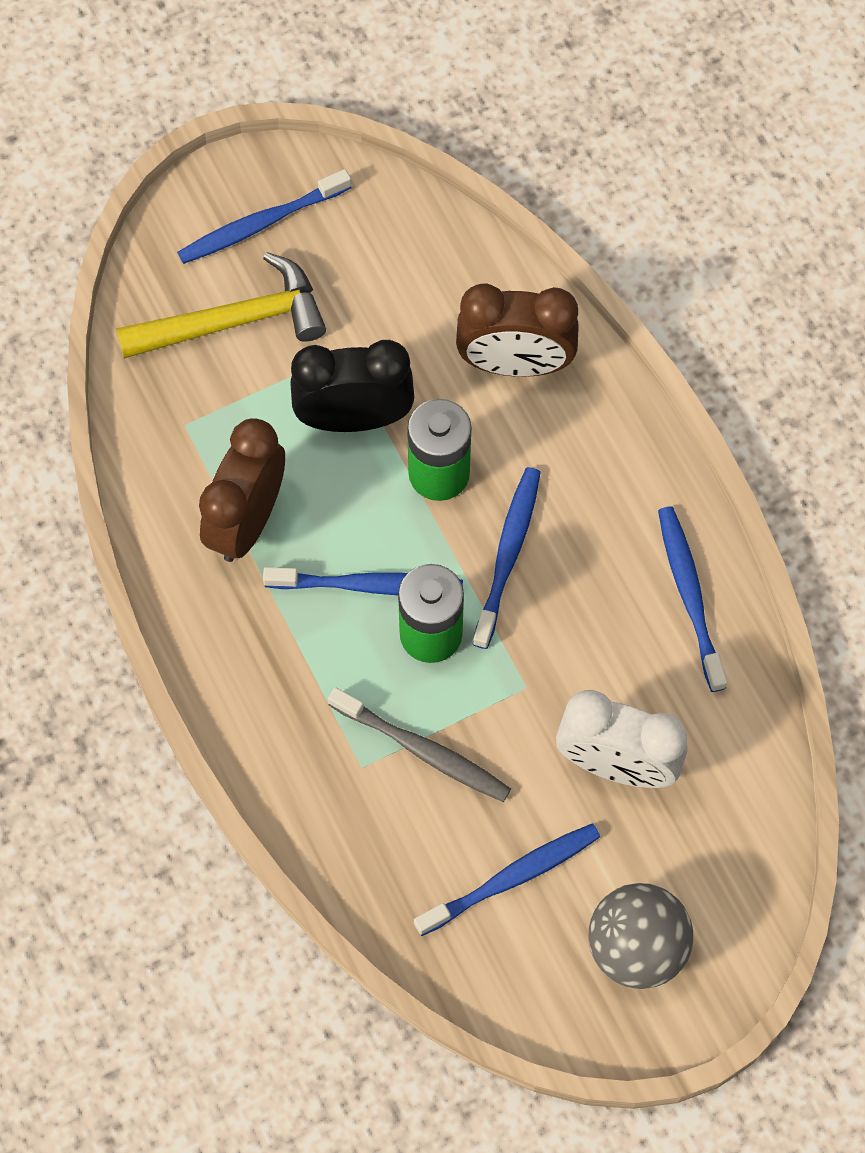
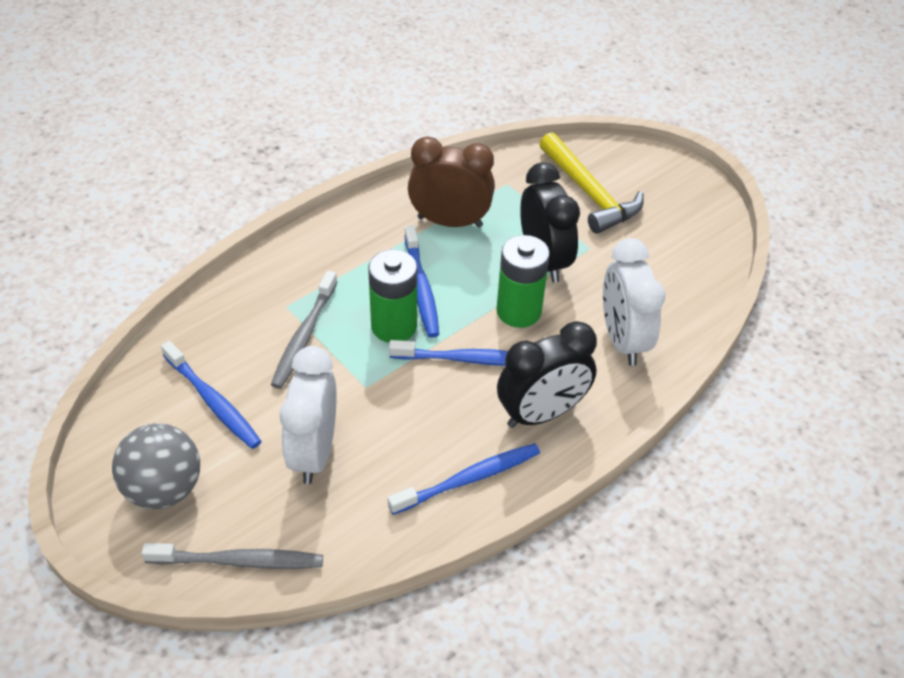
camera: 75 degrees right, 20 degrees down
(261, 224) = (665, 194): blue toothbrush -> none
(515, 363) = (622, 340): brown clock -> white clock
(611, 490) = (541, 413): none -> black clock
(753, 868) = (239, 561): none -> grey toothbrush

